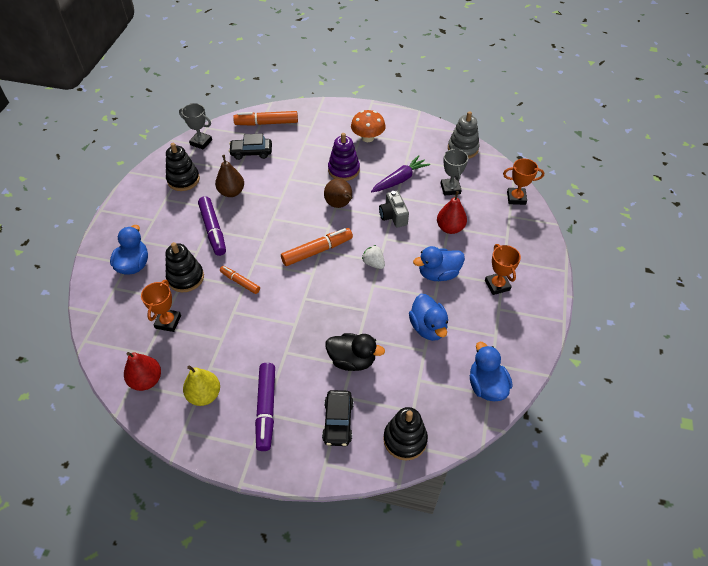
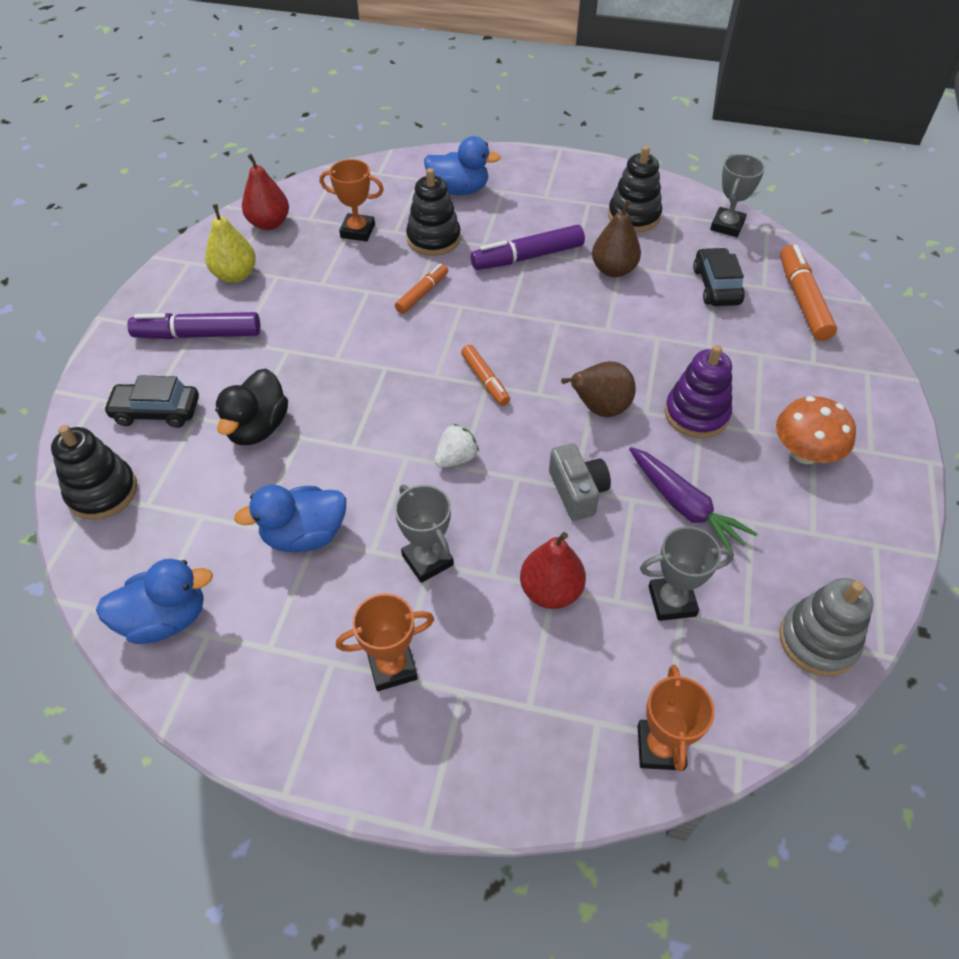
camera: 90 degrees right, 0 degrees up
(317, 251) = (485, 380): orange marker -> orange marker, size x0.61
(393, 216) = (577, 491): grey camera -> grey camera turned 90 degrees clockwise
(438, 274) = (427, 560): blue duck -> grey trophy

